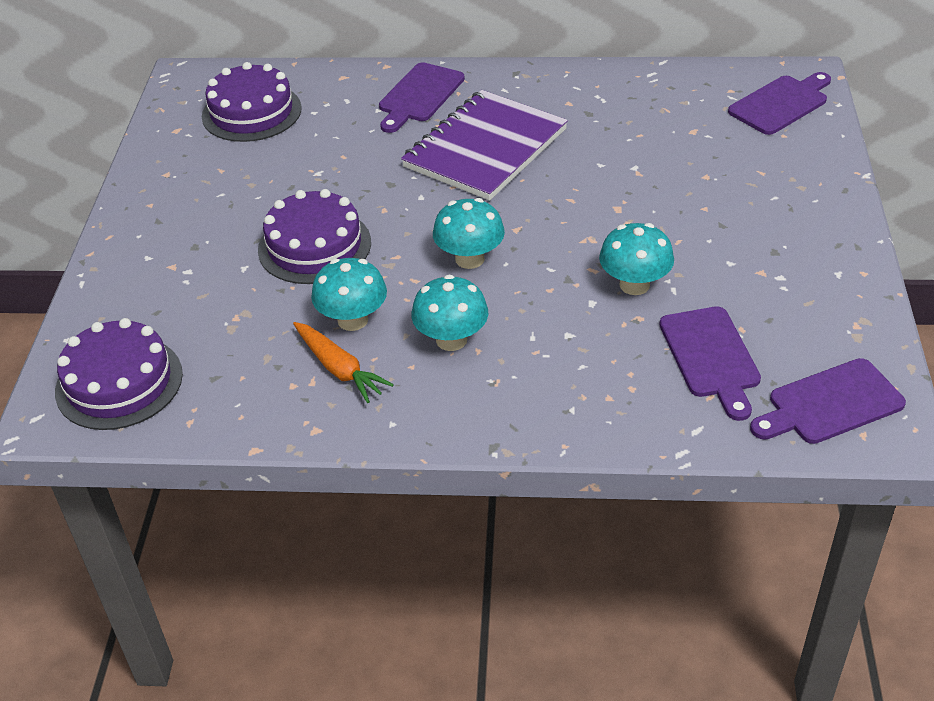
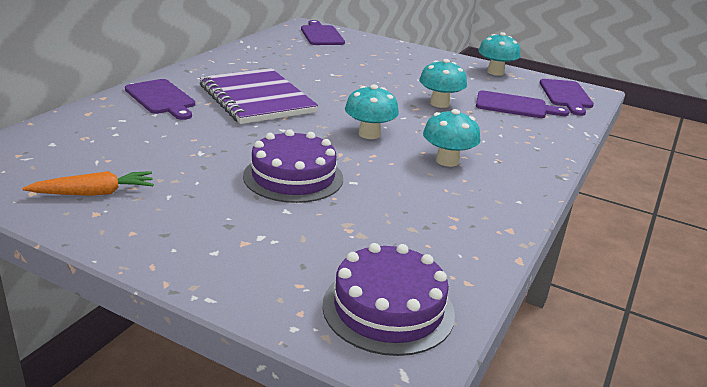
camera: 70 degrees left, 15 degrees down
(251, 112) = (69, 155): purple cake -> none
(339, 369) = (448, 204): orange carrot -> orange carrot (94, 193)
(353, 320) = (397, 186): turquoise mushroom -> turquoise mushroom (495, 72)

